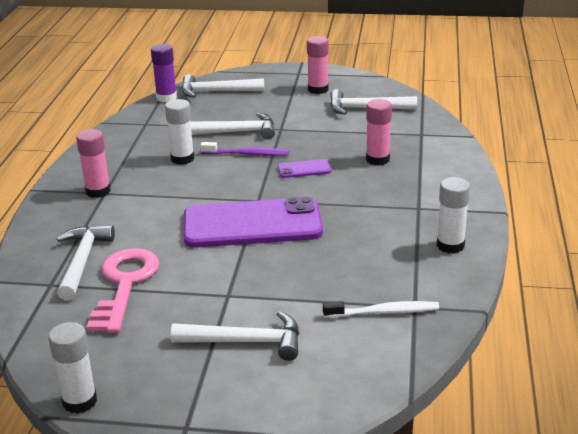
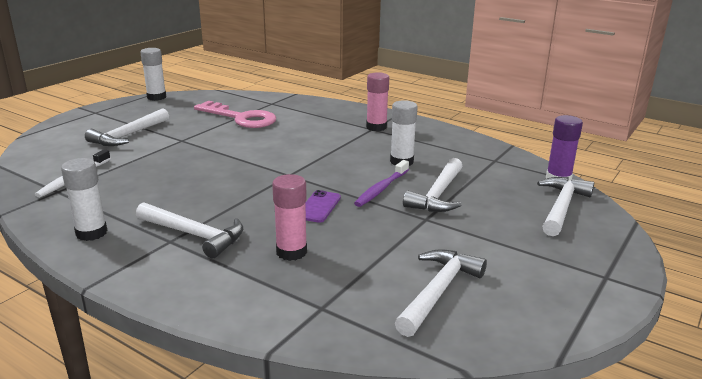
camera: 115 degrees right, 5 degrees down
(82, 261) = (285, 112): white hammer -> white hammer (194, 235)
(252, 224) = (254, 164): purple phone -> none
(318, 89) = (531, 274): pink glue stick -> none

